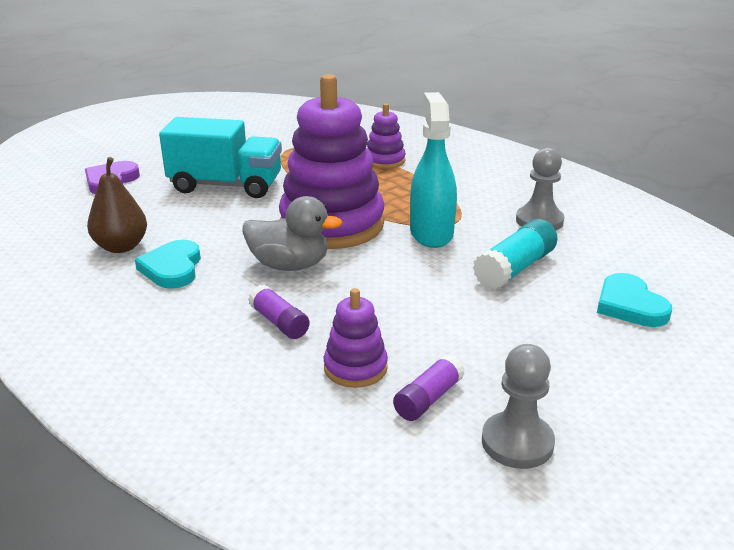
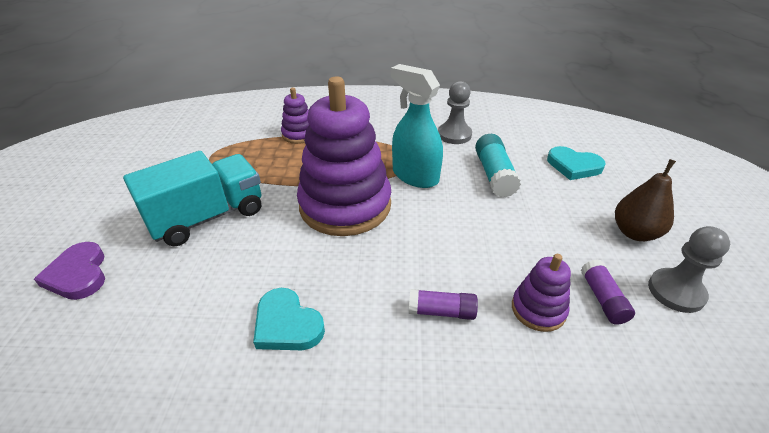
camera: 45 degrees left, 10 degrees up
(121, 247) = (204, 336): brown pear -> brown pear (635, 233)
(289, 265) = (371, 258): grey duck -> none

